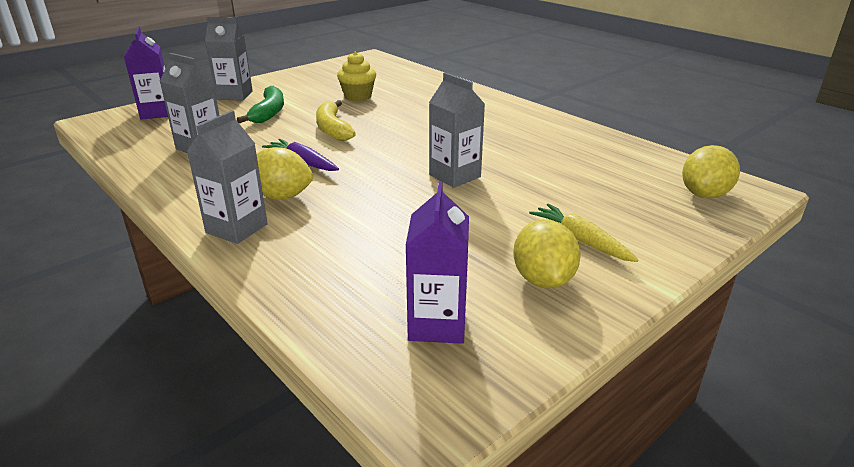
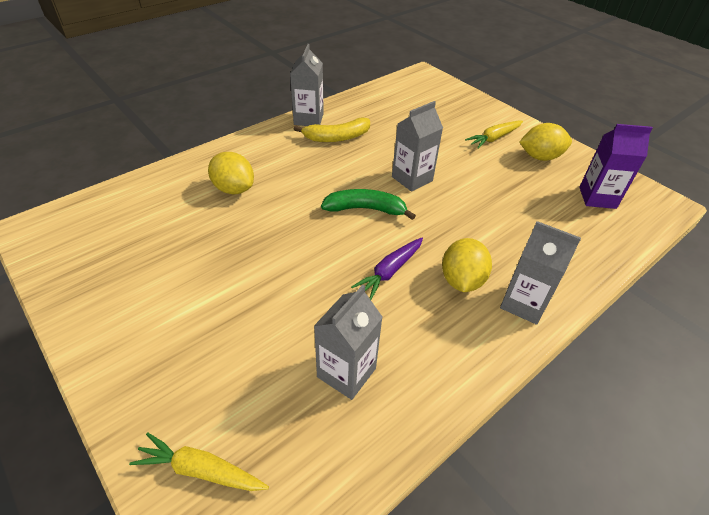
camera: 90 degrees left, 15 degrees up
(157, 113) = (201, 470): purple carton -> yellow carrot
(234, 95) = (149, 371): grey carton -> grey carton (308, 119)
(268, 113) = (238, 318): green banana -> green banana (365, 209)
(333, 129) = (303, 254): yellow banana -> yellow banana (337, 137)
(358, 96) = (203, 237): yellow cupcake -> none
(704, 194) = (429, 88): yellow lemon -> yellow lemon (234, 189)

